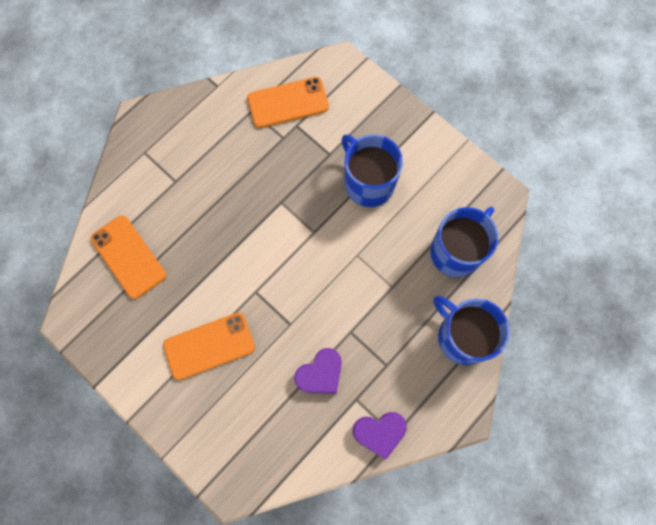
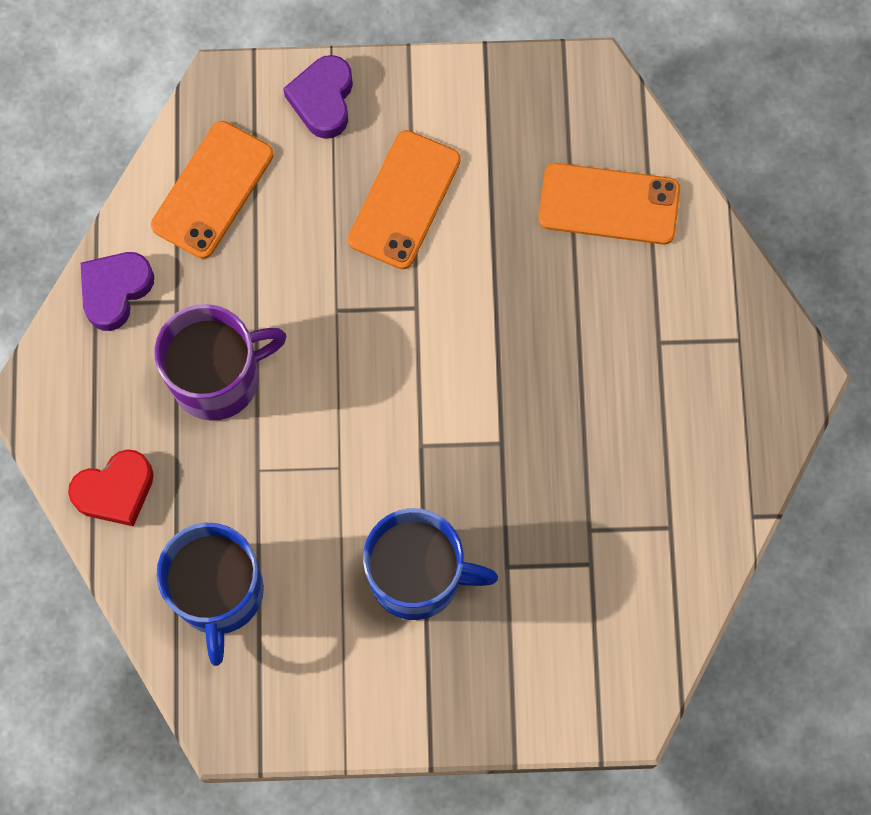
camera: 135 degrees right, 0 degrees up
(288, 102) = (636, 585): orange phone -> orange phone (213, 190)
(320, 374) = (245, 290): purple heart -> purple heart (323, 100)
(371, 344) = (218, 378): none -> purple mug
(462, 336) = (115, 491): blue mug -> red heart

